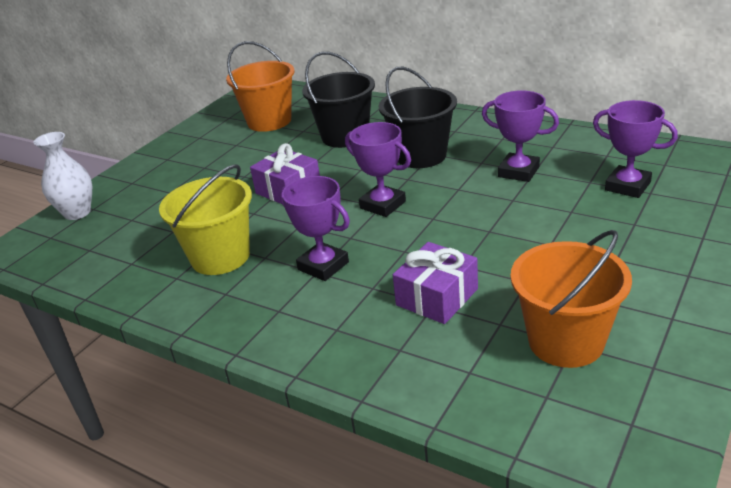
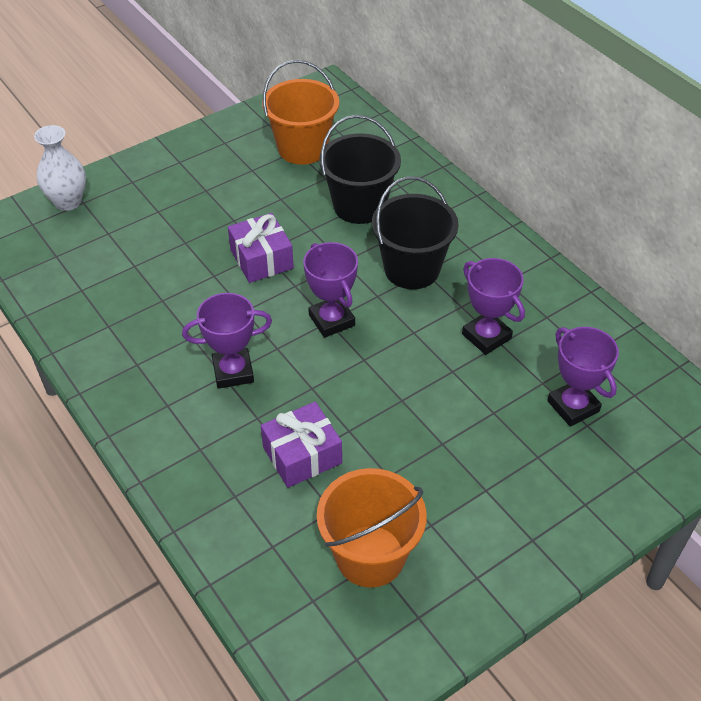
camera: 20 degrees right, 15 degrees up
(220, 257) = (156, 318): yellow bucket -> none
(323, 266) = (233, 372): purple trophy -> purple trophy turned 75 degrees counterclockwise

